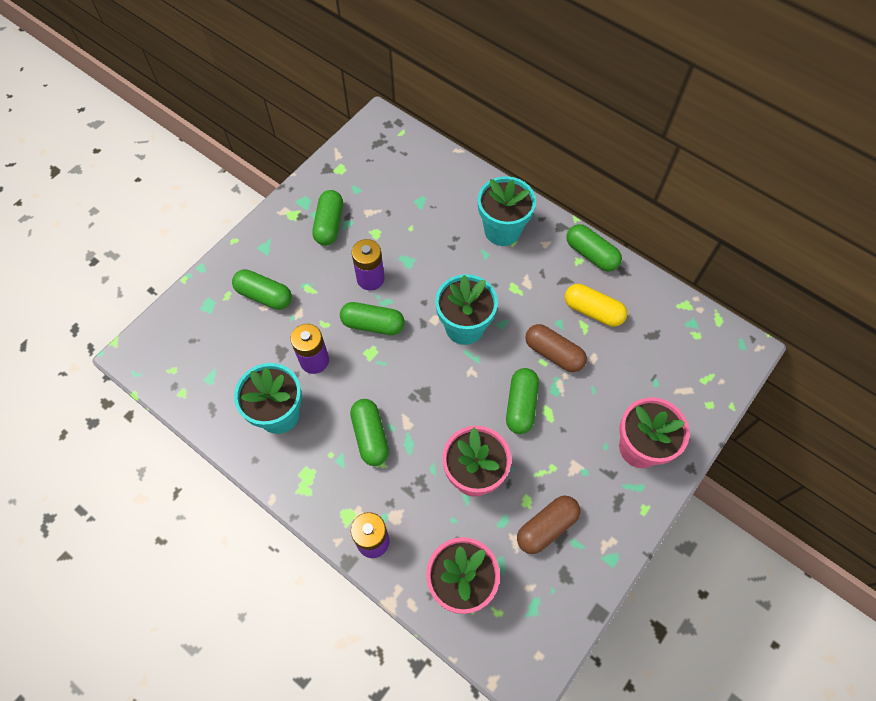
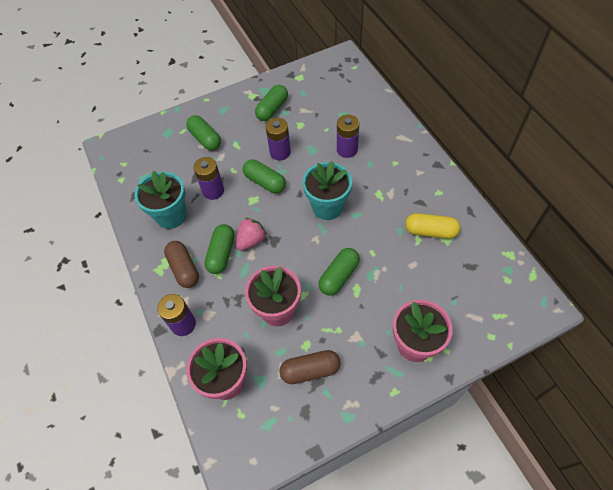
camera: 30 degrees right, 5 degrees down
(397, 404) = (251, 240): none -> pink strawberry
(449, 245) = (347, 149): none -> purple battery
(502, 230) = (391, 152): turquoise flower pot -> none
(553, 353) = (383, 250): brown capsule -> brown capsule (184, 269)
(591, 254) = (451, 191): green capsule -> none
(593, 311) = (430, 231): yellow capsule -> yellow capsule turned 45 degrees counterclockwise

